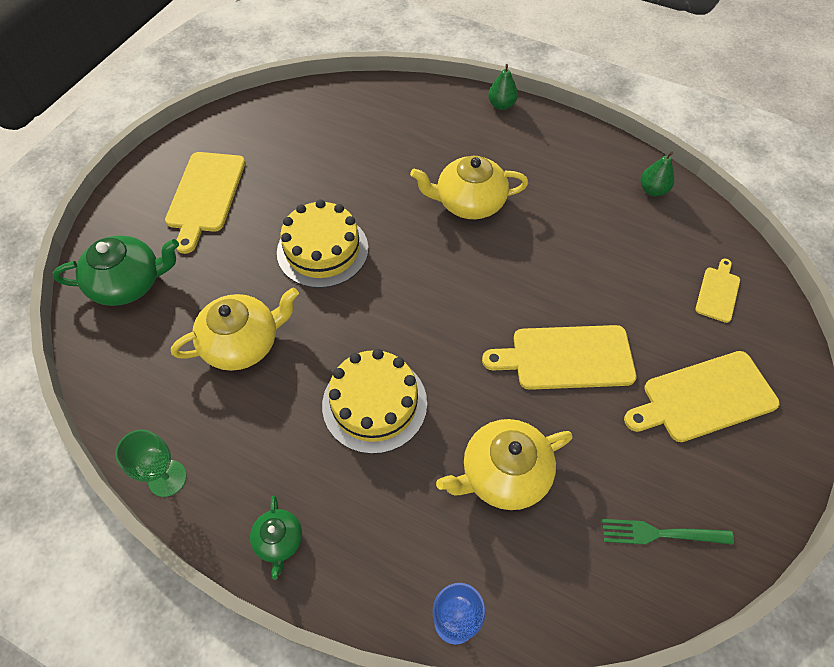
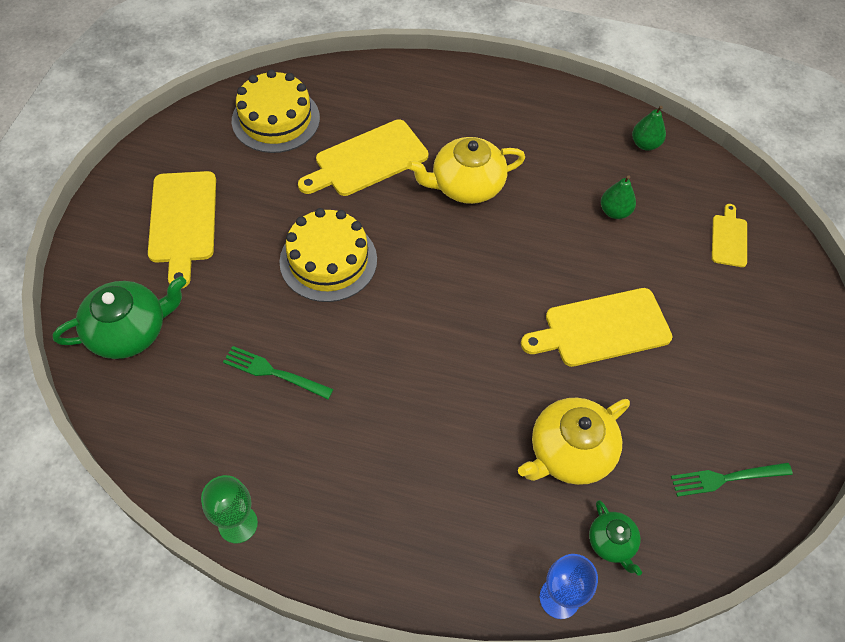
camera: 15 degrees left, 0 degrees up
(242, 343) = (273, 372): yellow teapot -> green fork
(279, 540) = (370, 560): green teapot -> green teapot (612, 542)
(374, 403) = (427, 409): yellow cake -> yellow cake (276, 119)
(501, 105) = (472, 74): green pear -> green pear (614, 211)
(704, 397) = (737, 343): yellow cutting board -> yellow cutting board (367, 160)

